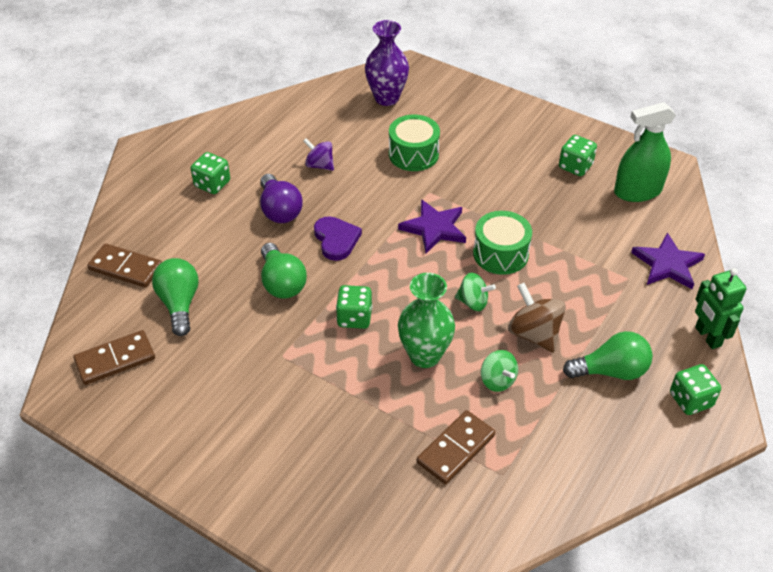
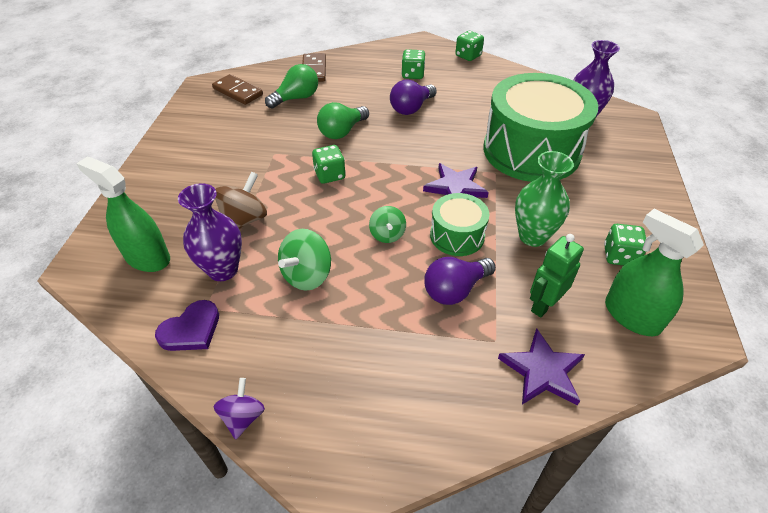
camera: 65 degrees right, 0 degrees up
(319, 165) = (473, 110): purple spinning top -> purple spinning top (243, 417)
(336, 240) = (402, 142): purple heart -> purple heart (191, 330)
(401, 517) = (147, 257): none -> green spray bottle
(413, 154) = (531, 151): green drum -> green drum, size x2.07
(424, 355) = (312, 223): green vase -> green vase (532, 236)
(455, 449) = (223, 270): brown domino -> purple vase
(497, 380) = (307, 275): green spinning top -> green spinning top, size x1.53
(534, 334) = (374, 285): brown spinning top -> brown spinning top (244, 220)
(565, 281) = (455, 290): none -> purple light bulb
(611, 371) = (360, 356): green light bulb -> none
(690, 400) = (356, 441): green dice -> green dice (468, 56)
(707, 336) = (458, 437): green robot -> green robot (544, 305)

